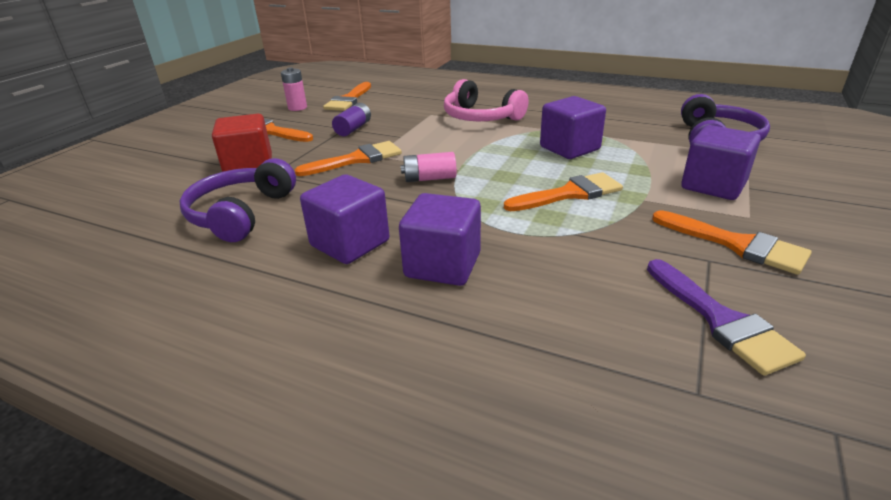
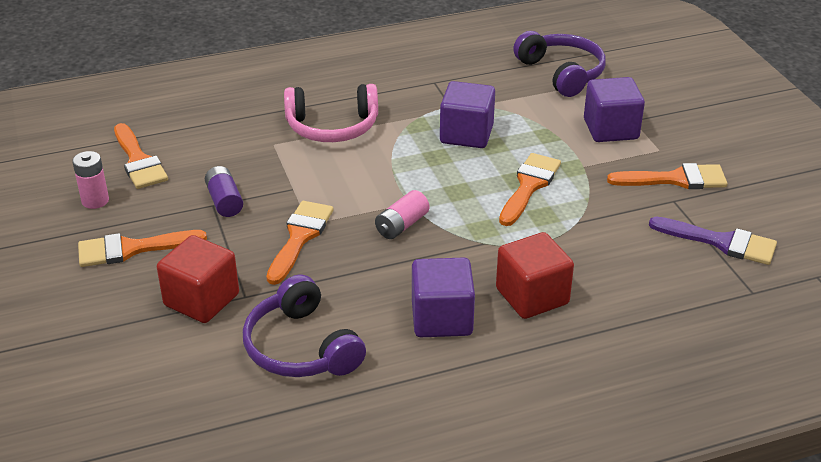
camera: 45 degrees left, 5 degrees up
(443, 265) = (532, 296): purple cube -> red cube

